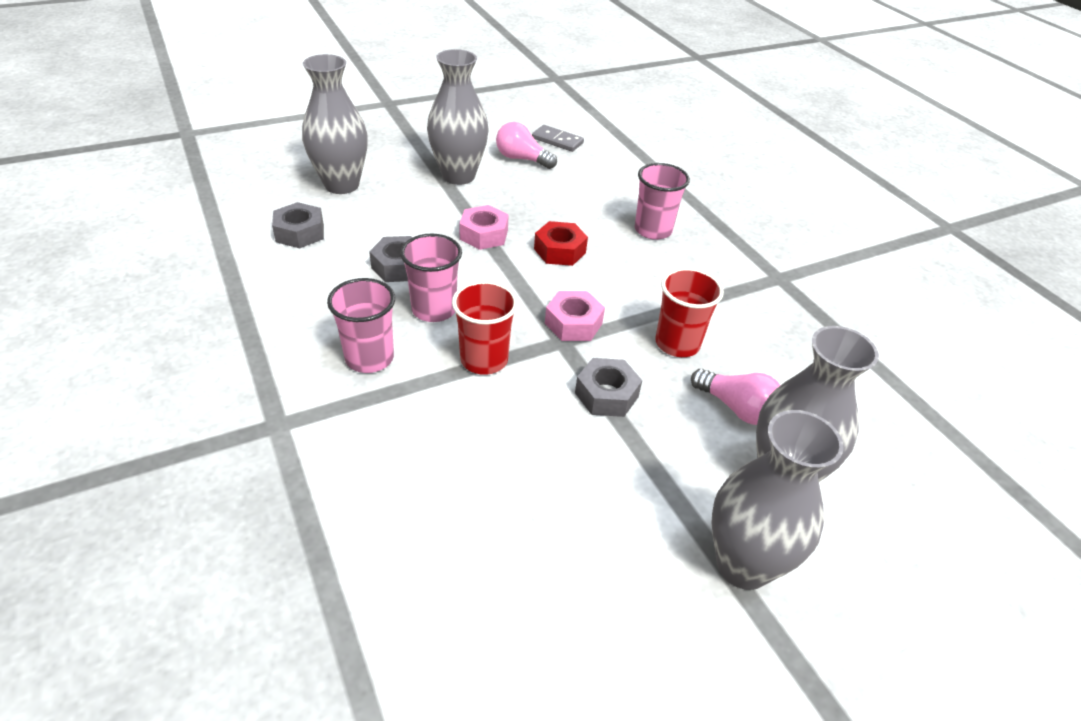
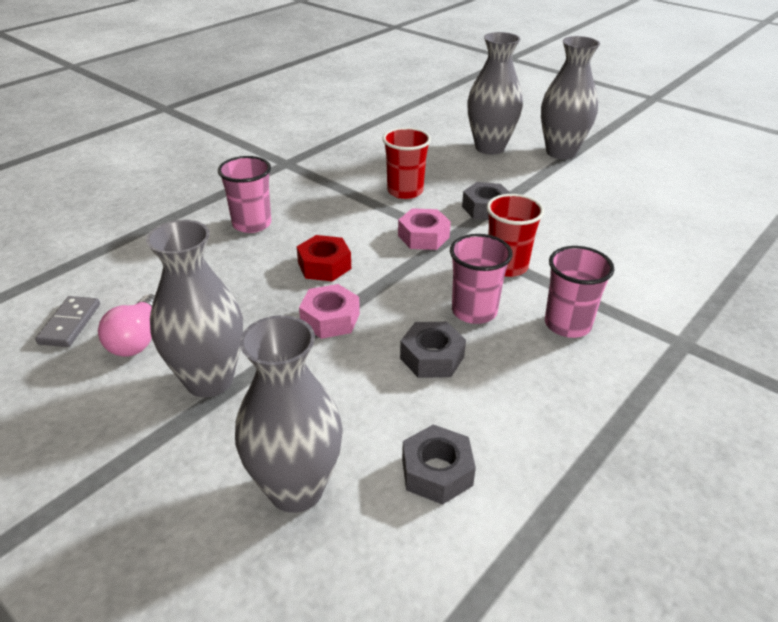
camera: 110 degrees left, 5 degrees down
(736, 408) = (449, 164): pink light bulb -> none

